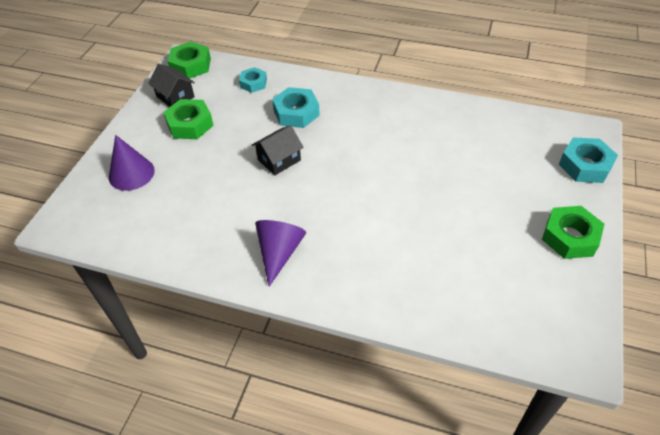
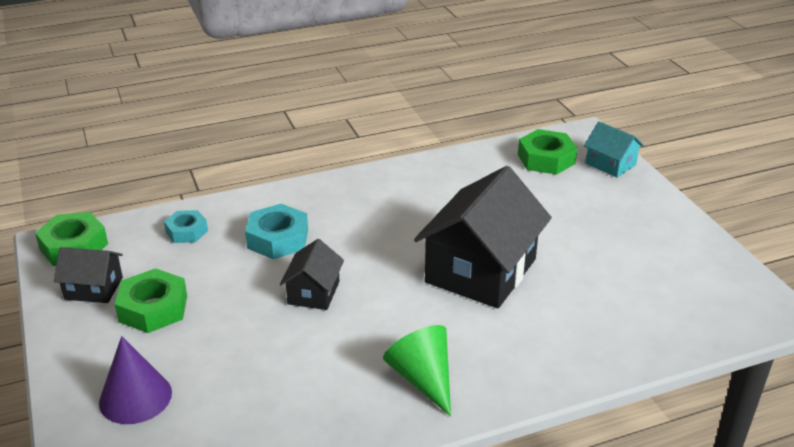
camera: 40 degrees left, 15 degrees down
(279, 252) = (423, 378): purple cone -> green cone
(394, 199) = (480, 270): none -> black house
(570, 237) = (663, 226): green nut -> green nut (546, 159)
(585, 165) = (610, 164): turquoise nut -> turquoise house

